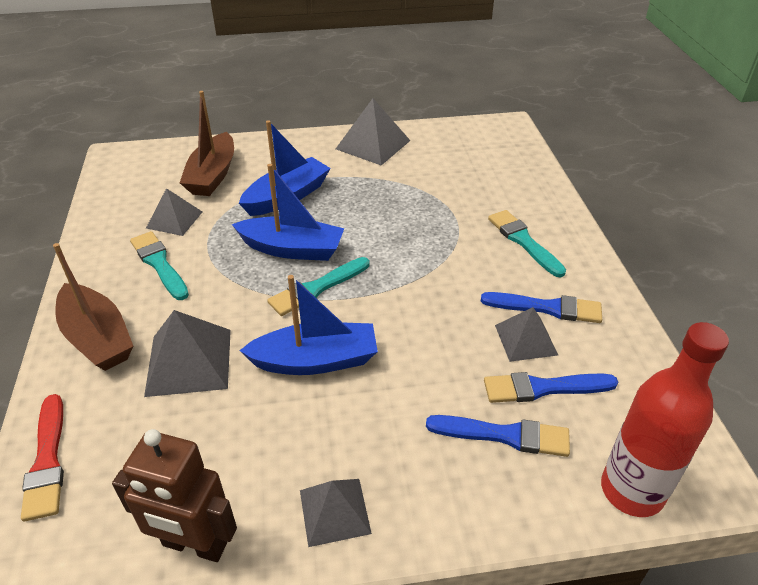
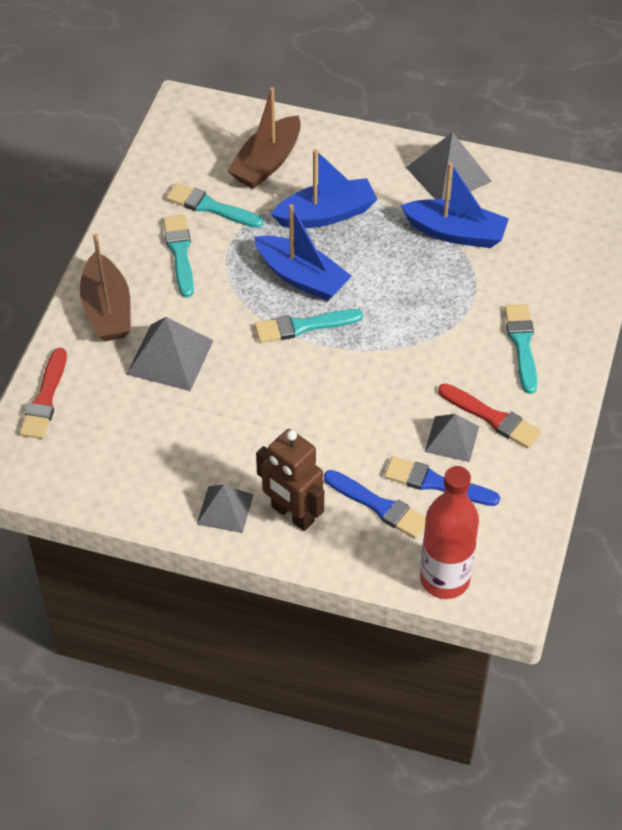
camera: 25 degrees right, 10 degrees up
(174, 220) = (210, 207): grey pyramid -> turquoise brush
(194, 545) = (123, 493): brown robot -> brown robot (292, 514)
(316, 361) = (268, 393): blue boat -> blue boat (455, 233)
(547, 308) = (492, 418): blue brush -> red brush

